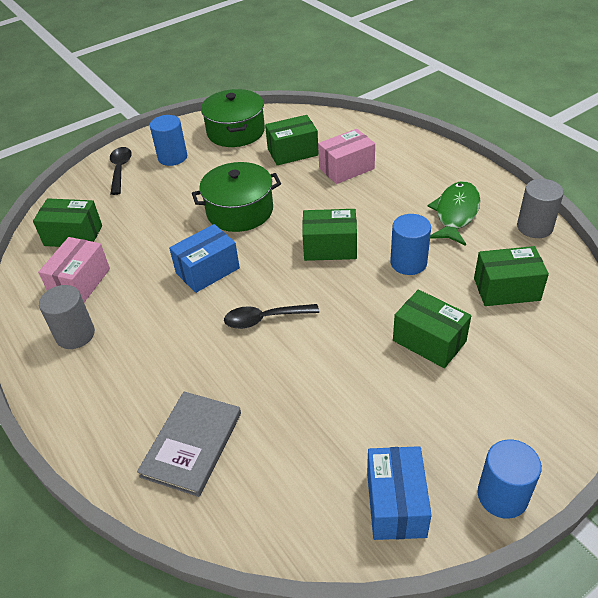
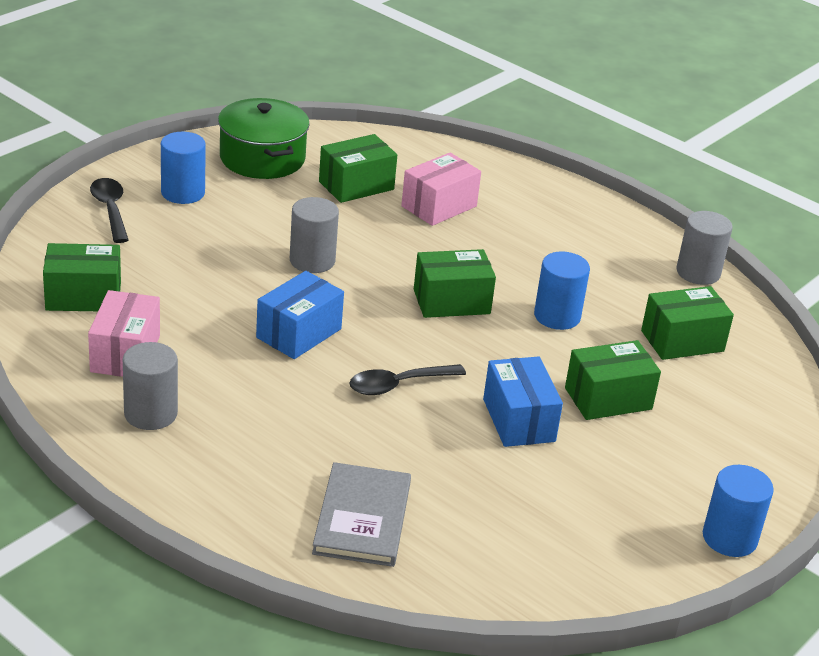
camera: 20 degrees left, 10 degrees down
(240, 211) = (312, 261): green pot -> grey cylinder
(395, 504) = (619, 554): blue box -> blue box (518, 420)
(429, 341) = (608, 398): green box -> green box turned 45 degrees counterclockwise
(455, 213) = (598, 259): green fish -> none

